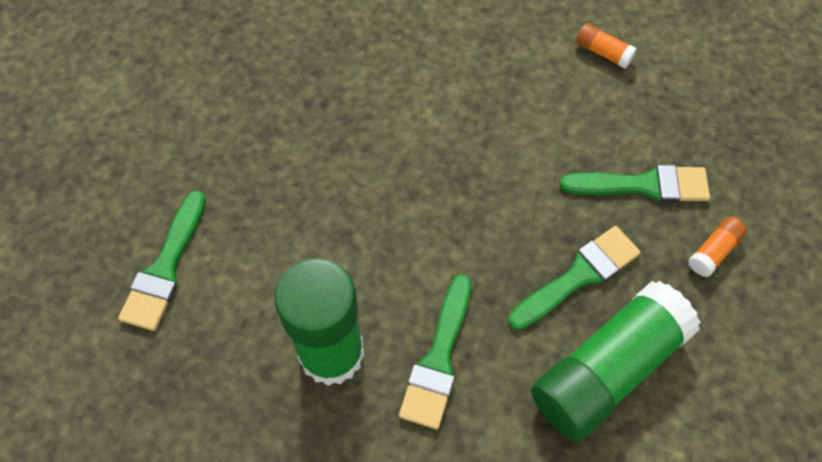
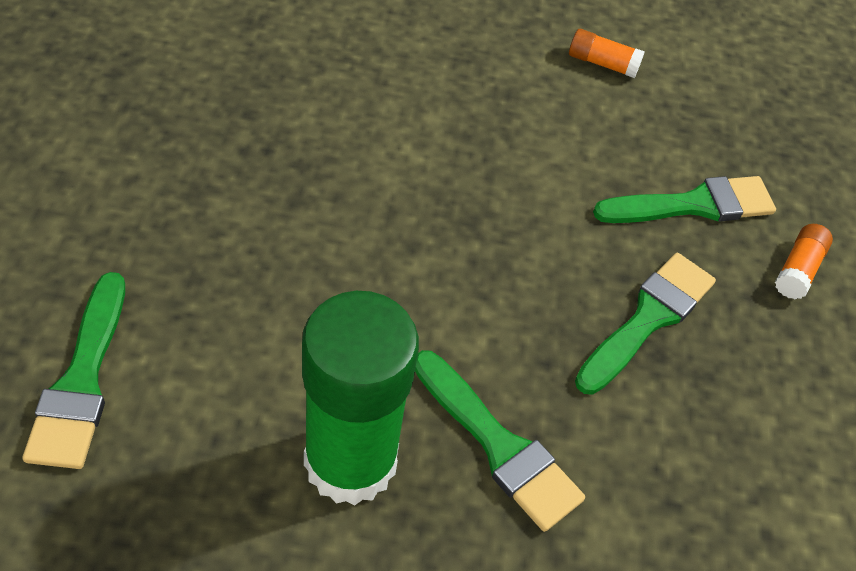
camera: 20 degrees left, 10 degrees down
(438, 358) = (498, 445): green brush -> green brush turned 45 degrees counterclockwise
(607, 369) = (716, 426): green glue stick -> none

